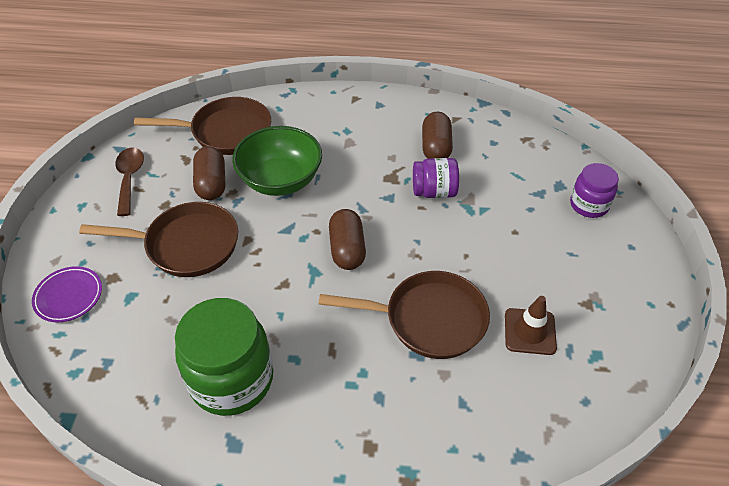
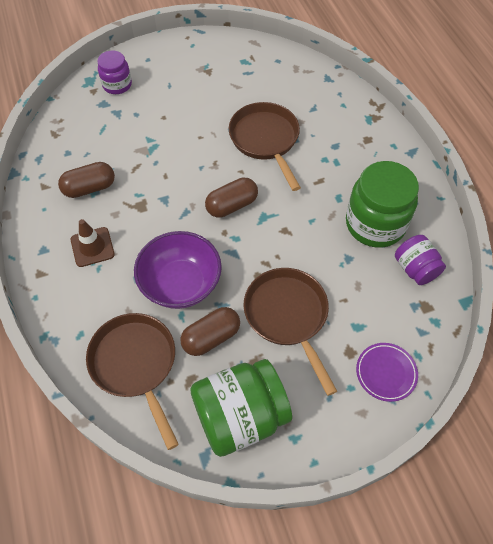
camera: 115 degrees left, 10 degrees up
(130, 179) = (240, 416): brown spoon -> green jar
(280, 180) = (181, 283): green bowl -> purple bowl
(434, 191) = (144, 173): purple jar -> purple jar (415, 269)
(530, 331) = (245, 91): brown traffic cone -> brown traffic cone (92, 247)

